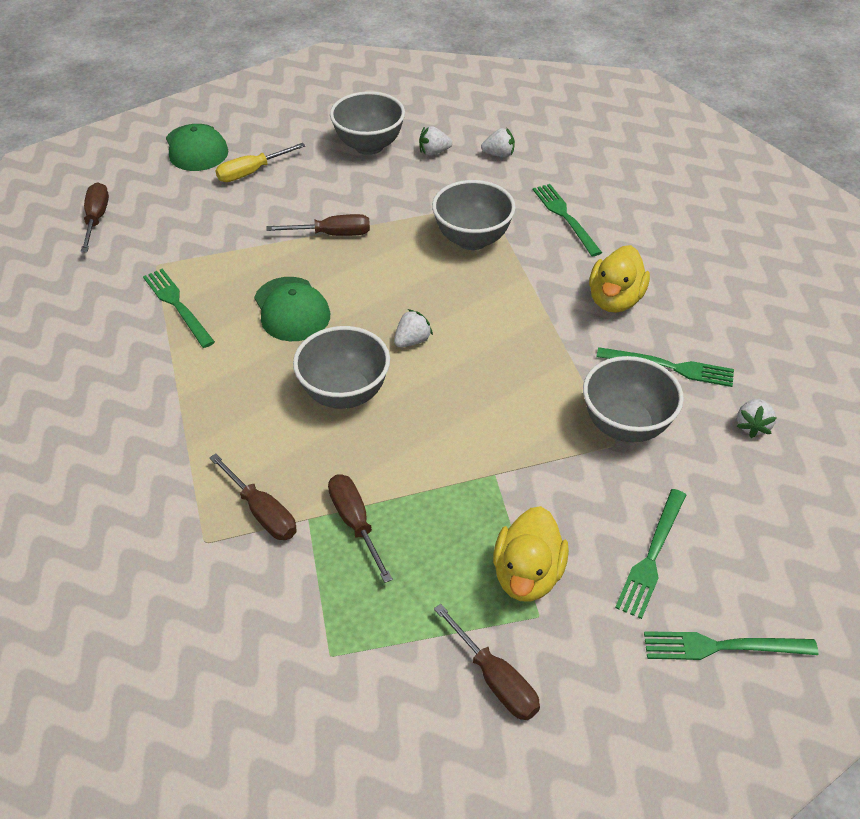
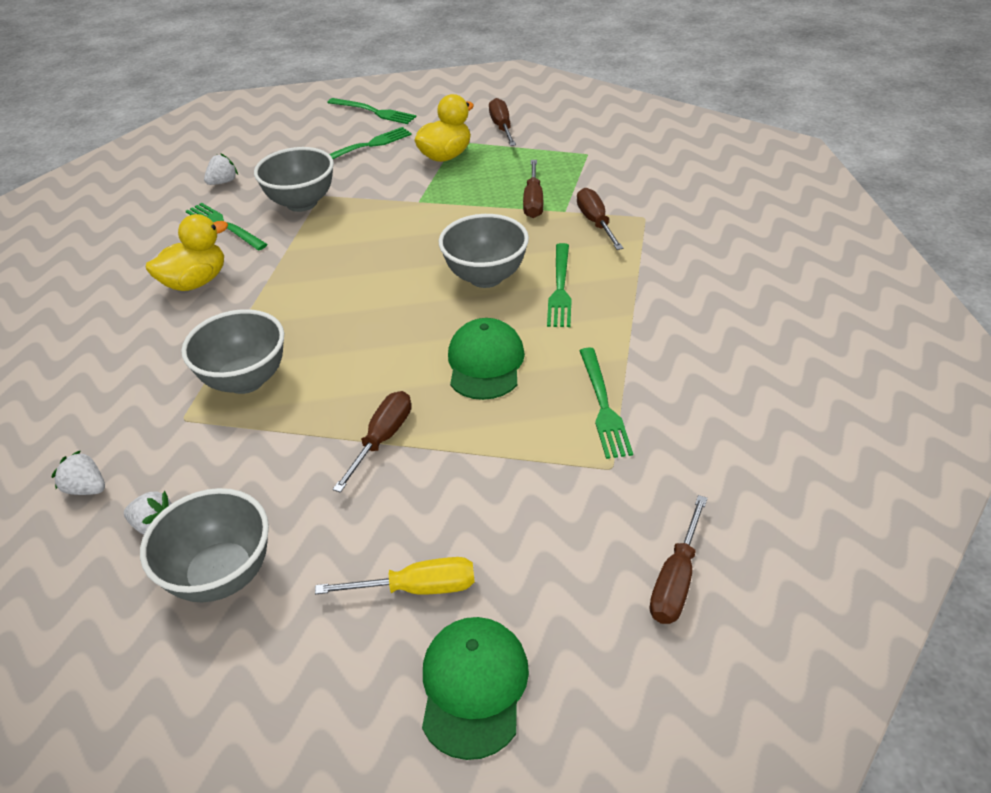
camera: 150 degrees left, 5 degrees down
(332, 234) = (382, 439): brown screwdriver -> brown screwdriver turned 90 degrees clockwise
(412, 340) = (396, 301): white strawberry -> none
(565, 217) = (129, 373): green fork -> green fork (560, 288)

